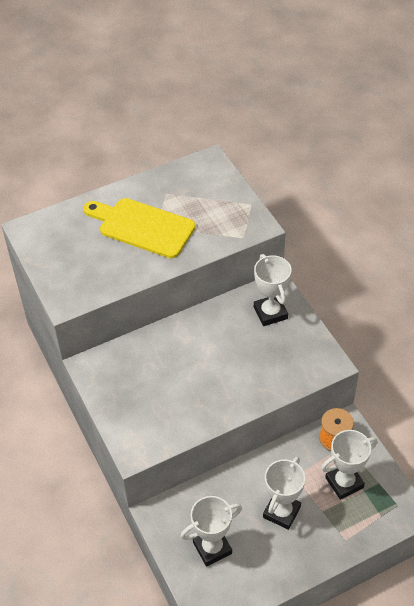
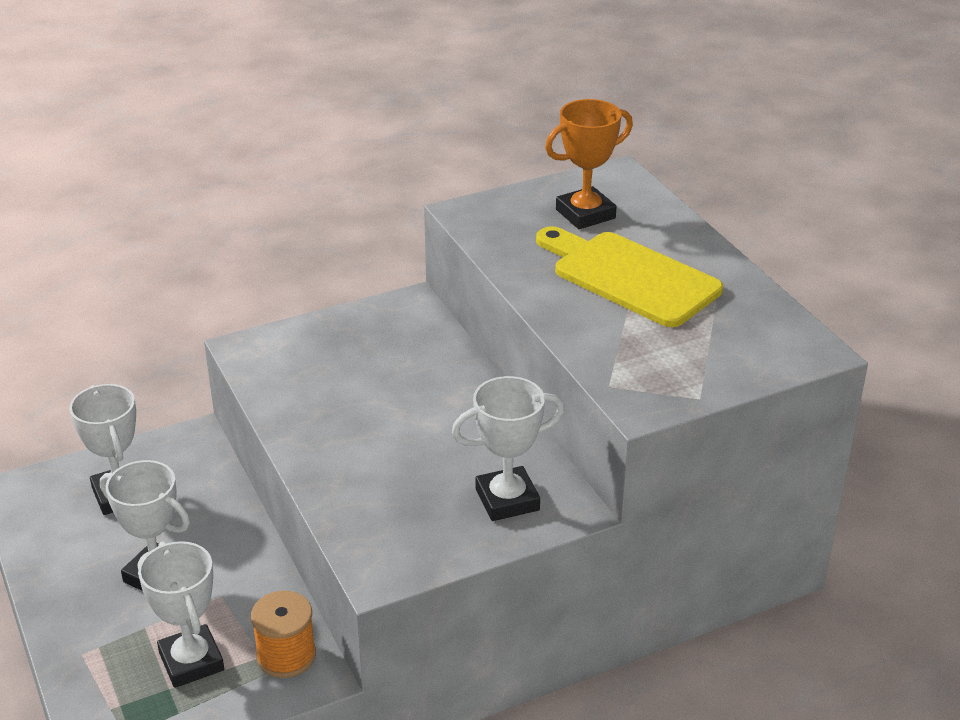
camera: 90 degrees right, 15 degrees down
(73, 245) = (585, 214): none -> orange trophy
(142, 227) = (629, 277): yellow cutting board -> yellow cutting board turned 75 degrees counterclockwise

